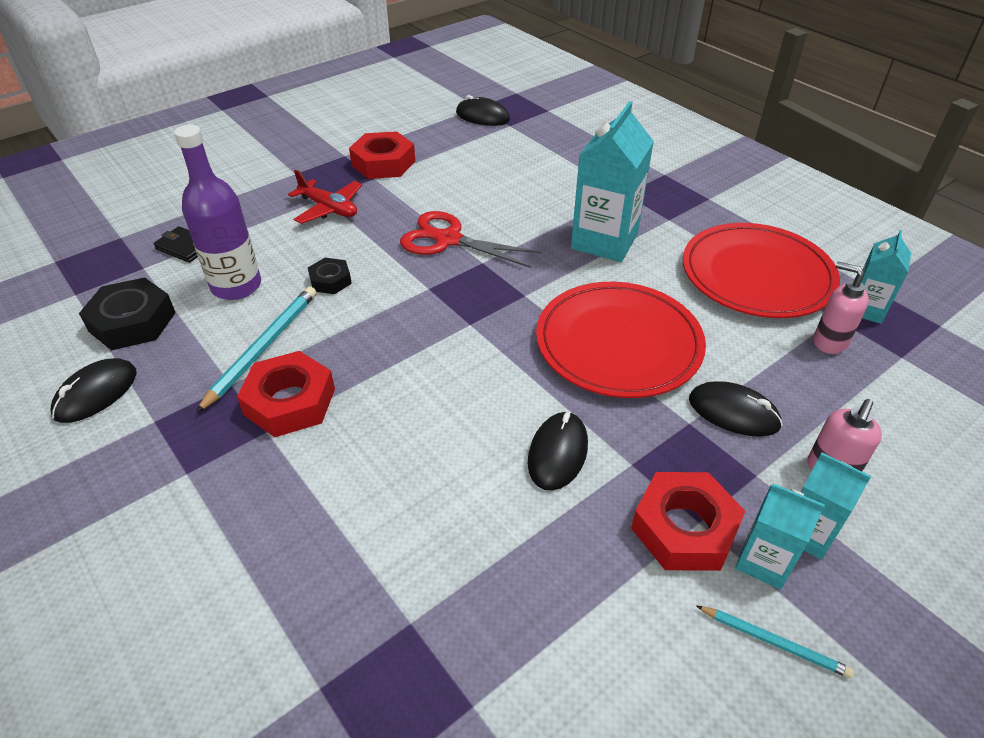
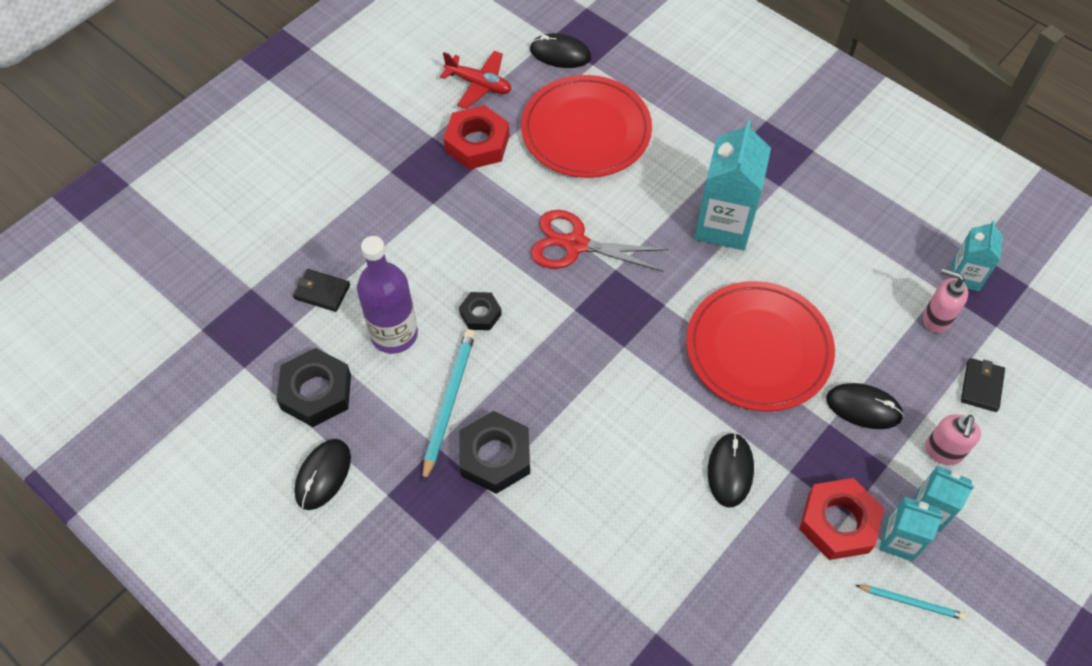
camera: 10 degrees left, 15 degrees up
(290, 401) = (495, 456): red nut -> black nut
(329, 208) = (444, 218): red plane -> red plane (479, 84)
(757, 275) = (868, 248): red plate -> red plate (586, 130)
(883, 410) = (981, 386): none -> black wallet

